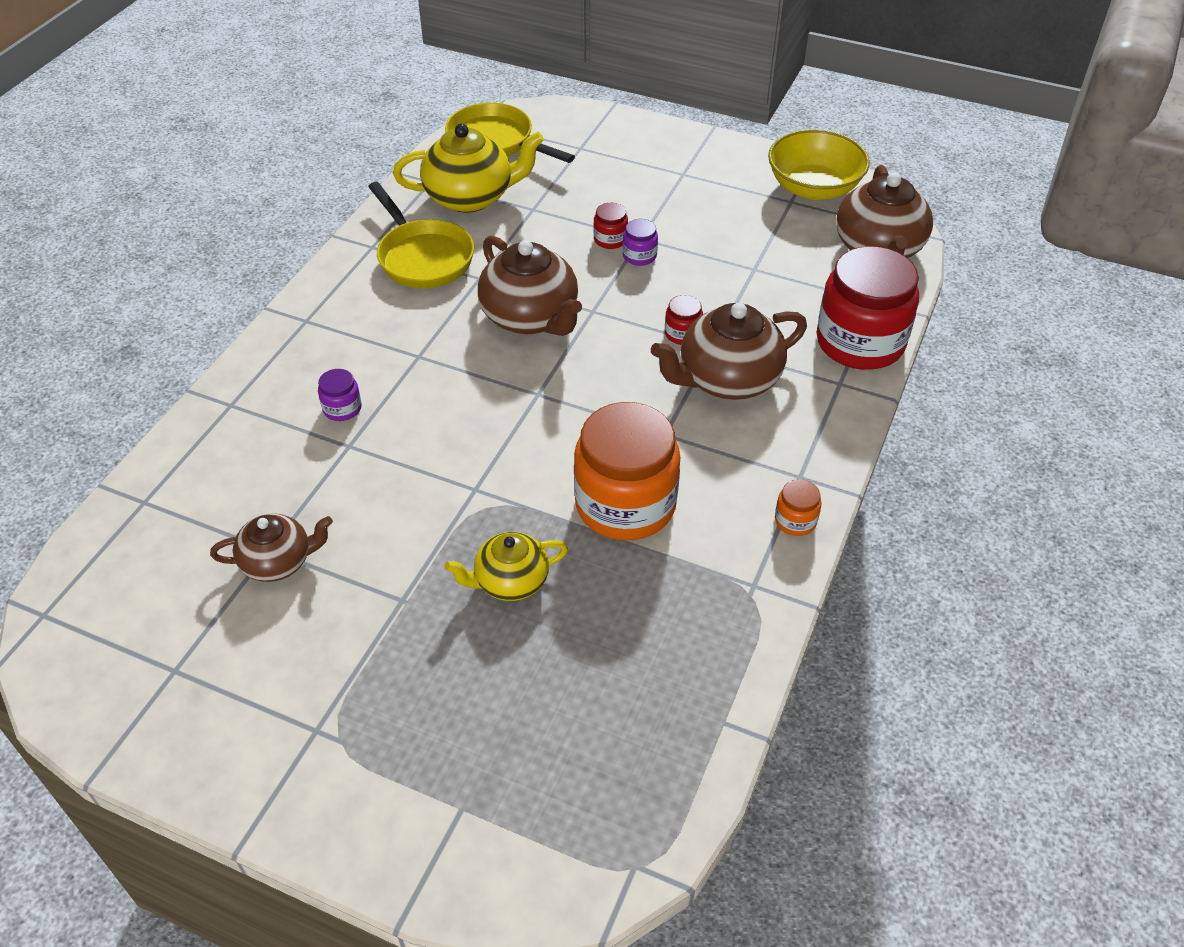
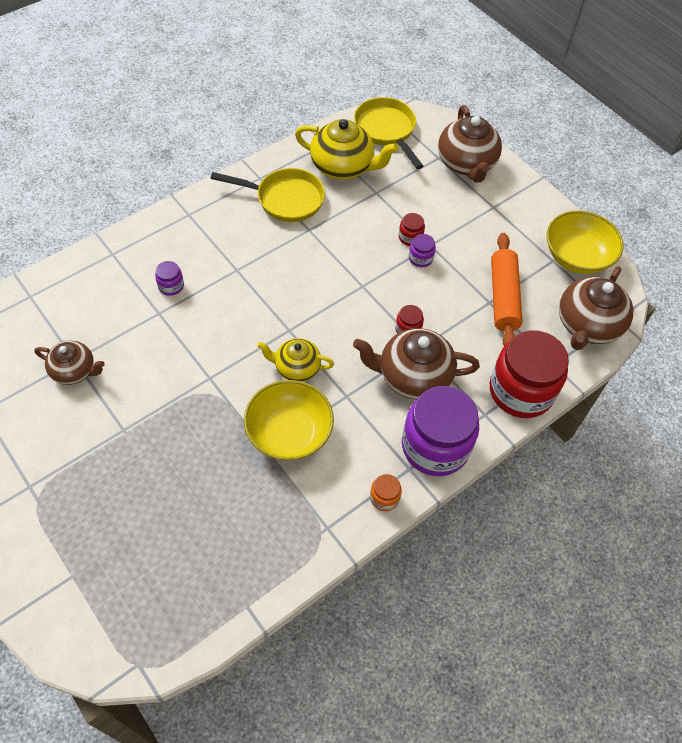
camera: 25 degrees right, 10 degrees up
(422, 257) = (285, 199): yellow pan -> yellow pan turned 75 degrees counterclockwise
(510, 581) = (189, 449): yellow teapot -> yellow teapot (296, 367)
(531, 317) = (321, 273): brown teapot -> brown teapot (466, 164)
(625, 504) = (289, 433): orange jar -> yellow bowl
(765, 258) = (503, 297): none -> orange rolling pin
(810, 440) = (435, 446): none -> purple jar

